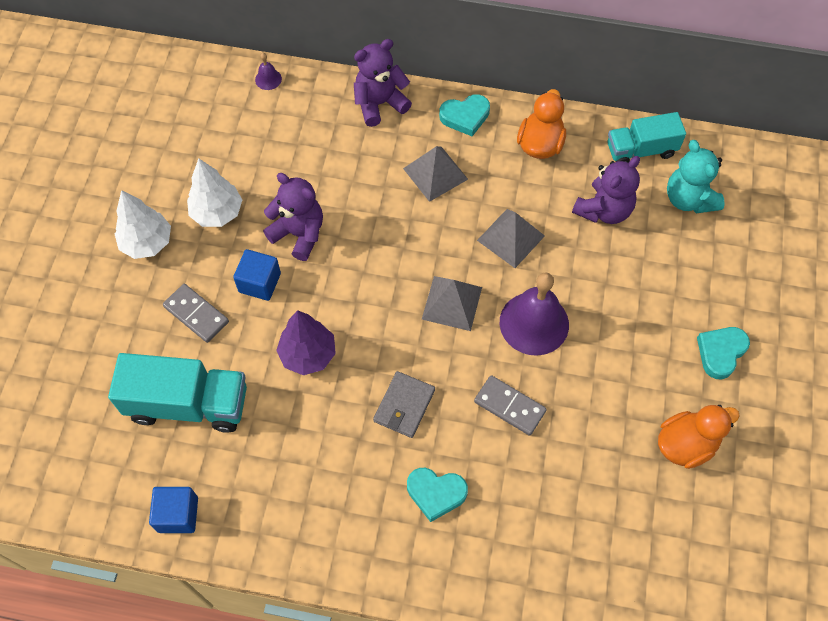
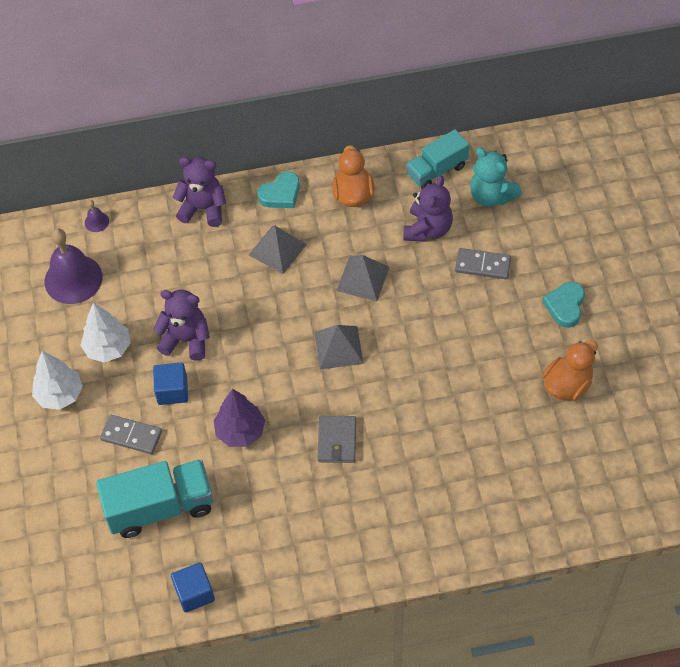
camera: 20 degrees left, 5 degrees down
(379, 103) = (203, 208): purple teddy bear -> purple teddy bear turned 60 degrees clockwise
(436, 493) = (392, 496): turquoise heart -> none
(509, 406) = (420, 409): grey domino -> grey domino (482, 265)
(534, 323) = (411, 338): purple bell -> purple bell (73, 279)

